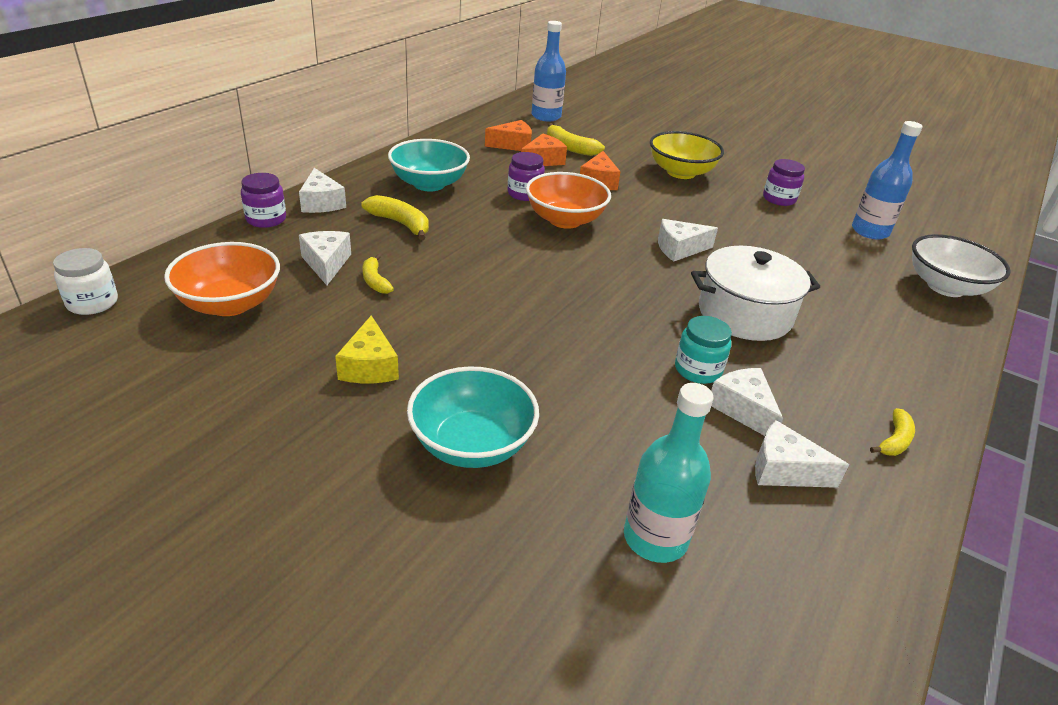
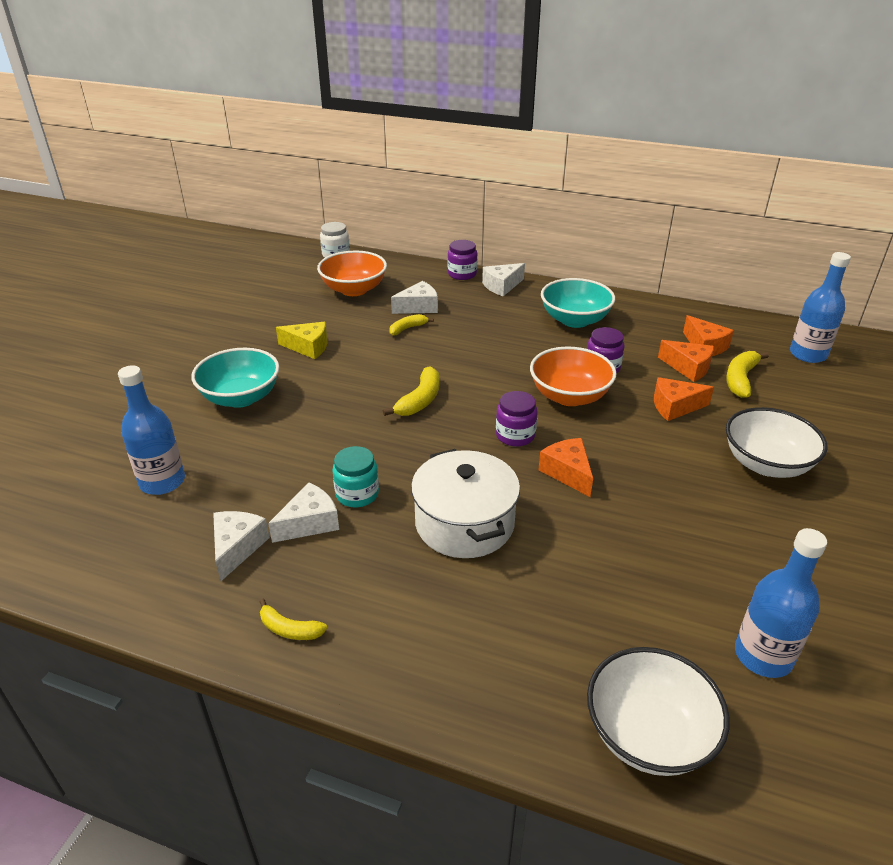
camera: 80 degrees right, 0 degrees up
(369, 366) = (308, 347): yellow cheese -> yellow cheese turned 150 degrees counterclockwise
(400, 224) = (496, 321): yellow banana -> yellow banana (420, 400)
(655, 538) = (162, 482): turquoise bottle -> blue bottle
(679, 249) = (568, 473): white cheese -> orange cheese
(681, 172) = (766, 464): yellow bowl -> white bowl
(779, 199) = (778, 556): purple jar -> purple jar (515, 435)

